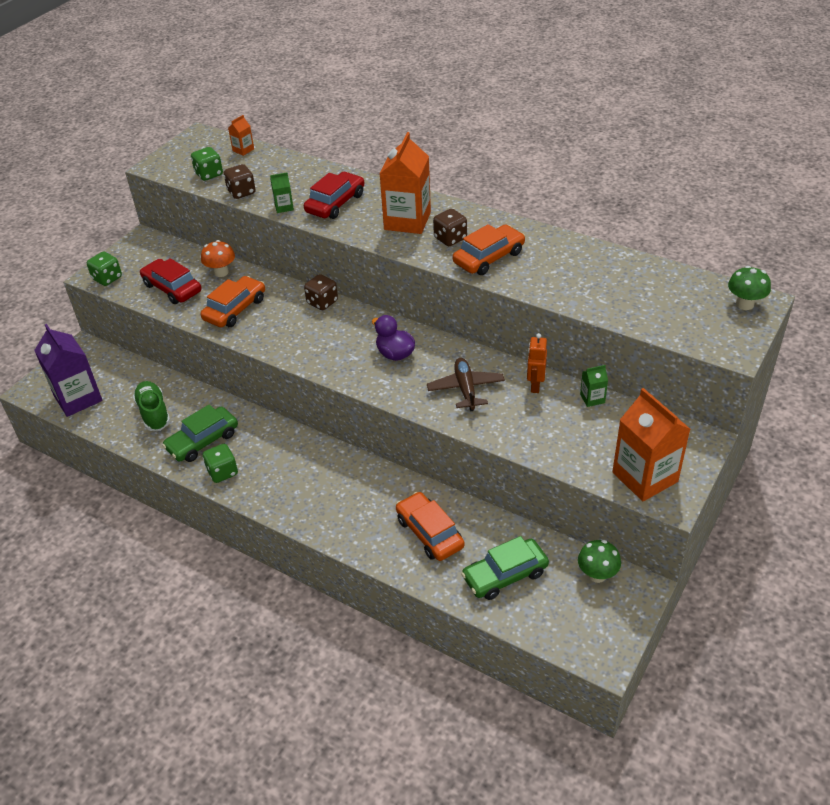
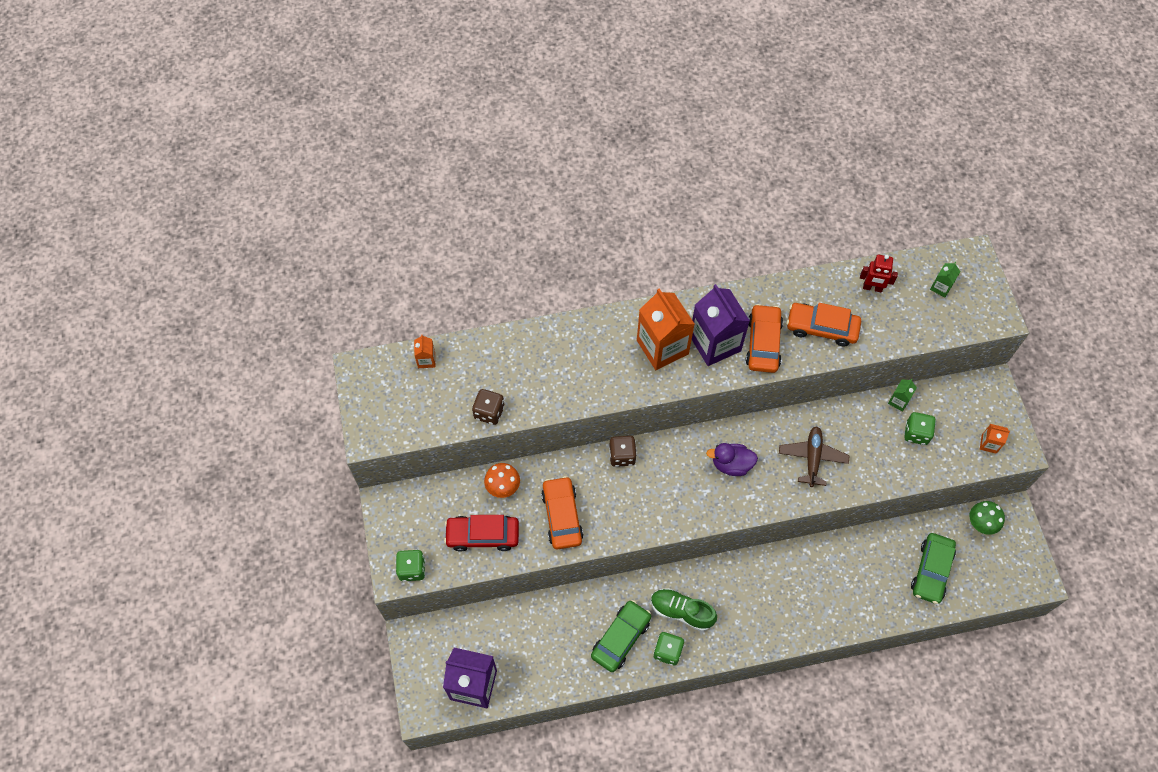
camera: 45 degrees left, 20 degrees up
(154, 413) = (553, 646): green shoe -> green shoe (681, 612)
(202, 441) = (621, 638): green car -> green car turned 150 degrees counterclockwise
(209, 174) = (433, 412): green dice -> green dice (916, 433)
(284, 207) = (546, 403): green carton -> green carton (941, 287)
(335, 203) = (583, 368): red car -> none
(429, 533) = (856, 579): orange car -> orange car (822, 328)
(450, 239) = (715, 343): brown dice -> purple carton
(466, 389) = (812, 458): brown plane -> brown plane turned 60 degrees clockwise
(535, 385) = (853, 418): orange robot -> none
(631, 273) = (872, 288): none -> red robot
(645, 477) = (988, 444): orange carton -> orange carton, size x0.45
(744, 304) = (967, 266): green mushroom -> none

